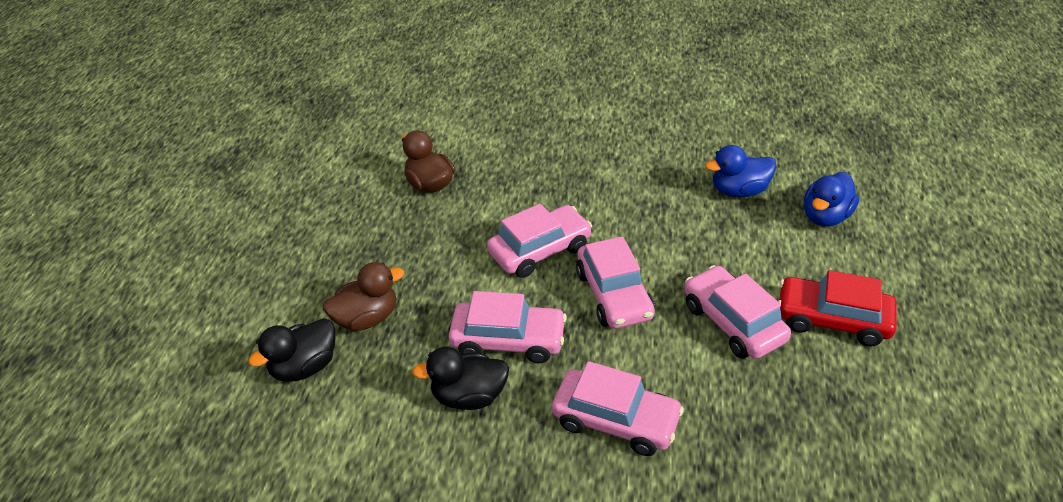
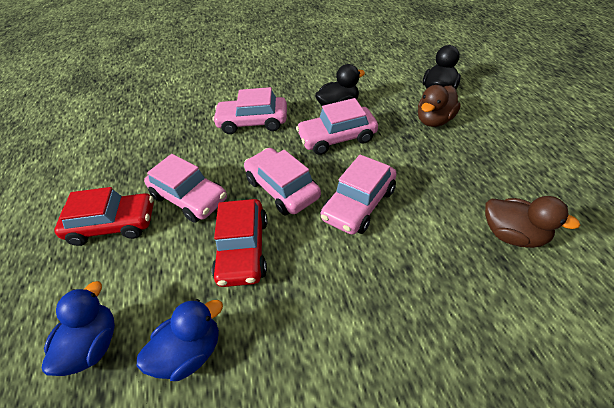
camera: 160 degrees right, 5 degrees up
(678, 247) = (243, 249): none -> red car

